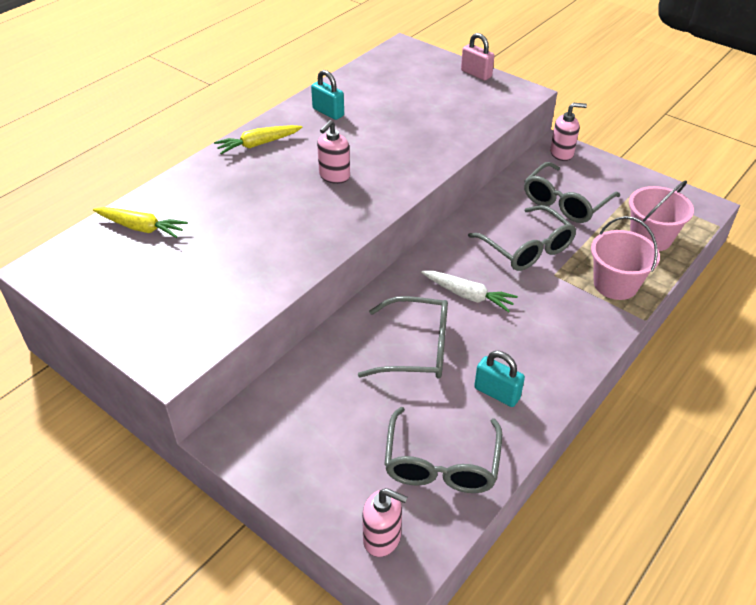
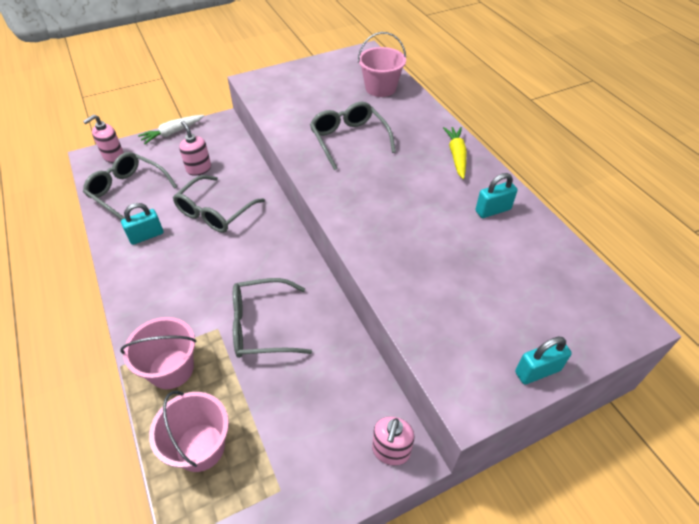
camera: 115 degrees right, 5 degrees up
(141, 228) = (380, 88): yellow carrot -> pink bucket
(334, 176) = (385, 185): pink soap dispenser -> pink soap dispenser (199, 169)
(468, 295) = (239, 259): white carrot -> white carrot (173, 133)
(476, 74) = (537, 371): pink padlock -> turquoise padlock
(565, 202) = (303, 397): grey glasses -> grey glasses (349, 139)

